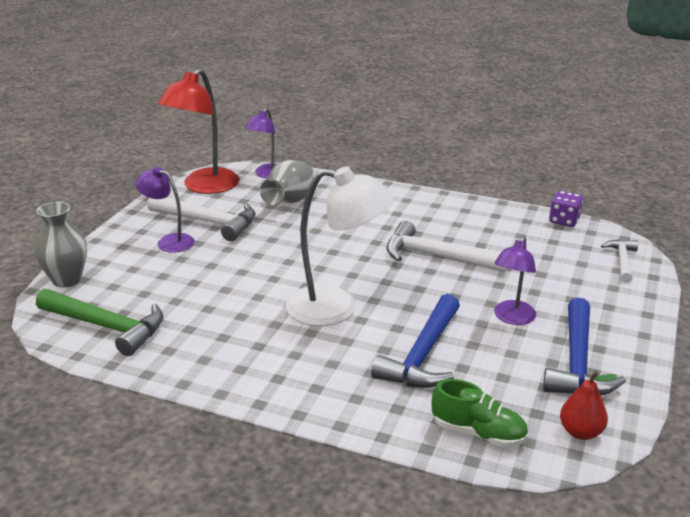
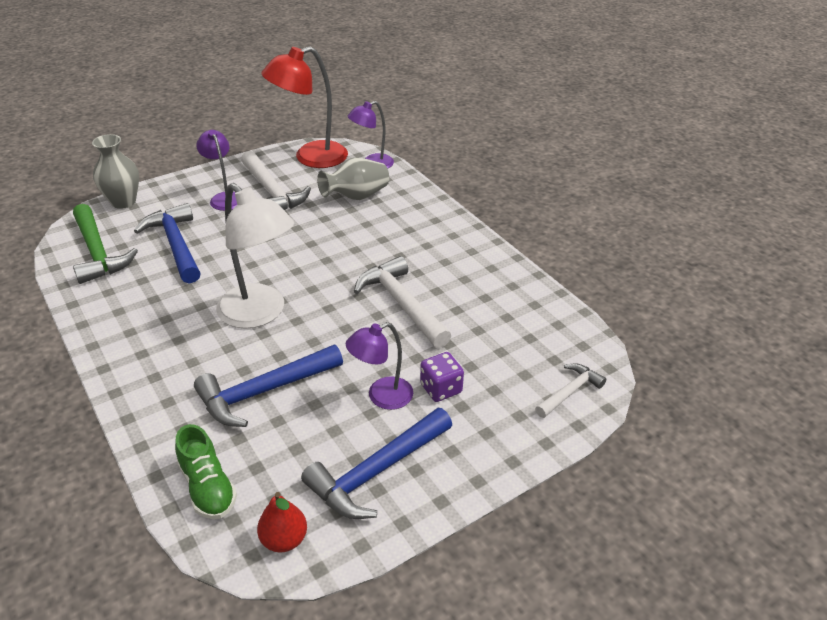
camera: 35 degrees right, 10 degrees up
(178, 291) = (176, 245): none -> blue hammer
(564, 221) = (572, 321): purple dice -> purple dice (441, 389)

